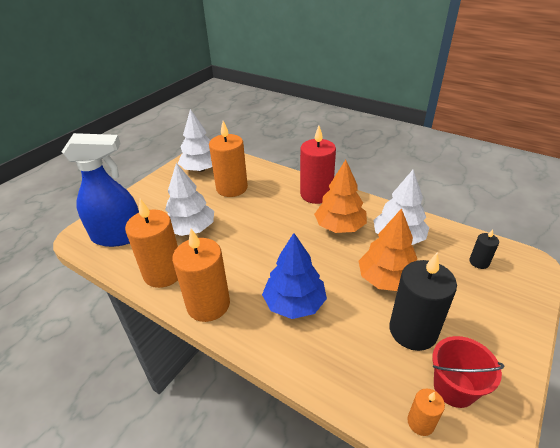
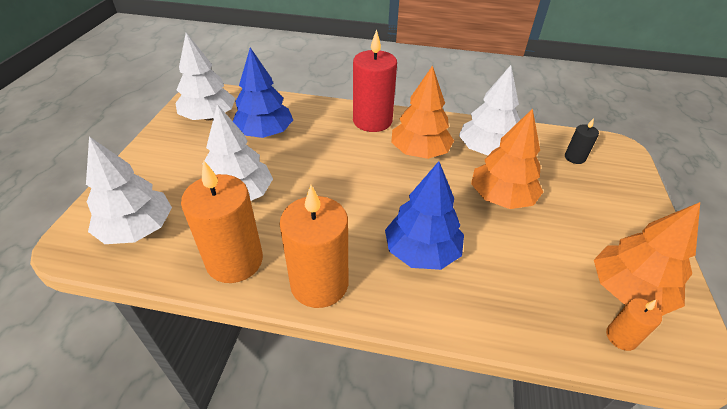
camera: 25 degrees left, 5 degrees up
(119, 236) = (138, 229): blue spray bottle -> white tree
(232, 188) = (264, 133): orange candle -> blue tree
(413, 331) = (558, 244): black candle -> none
(454, 388) = (628, 290): red bucket -> orange tree

